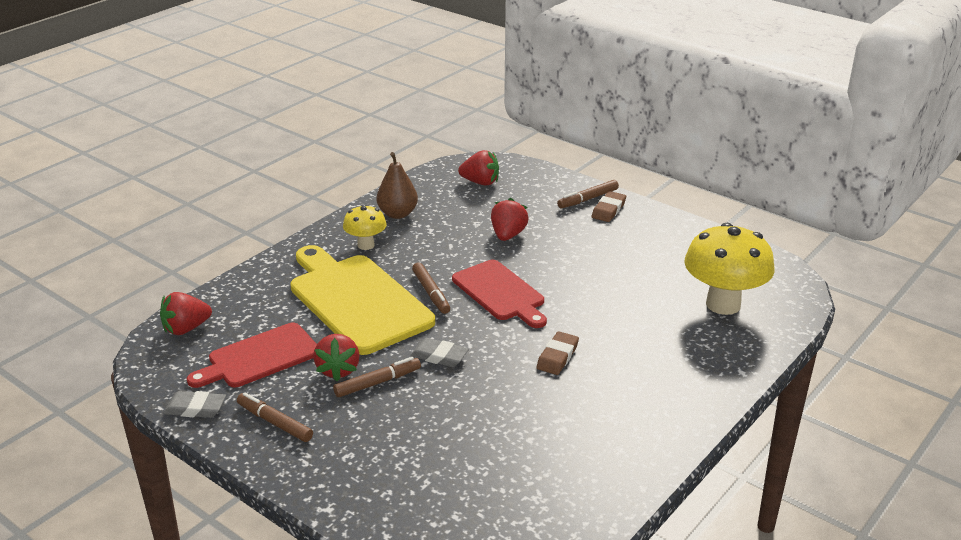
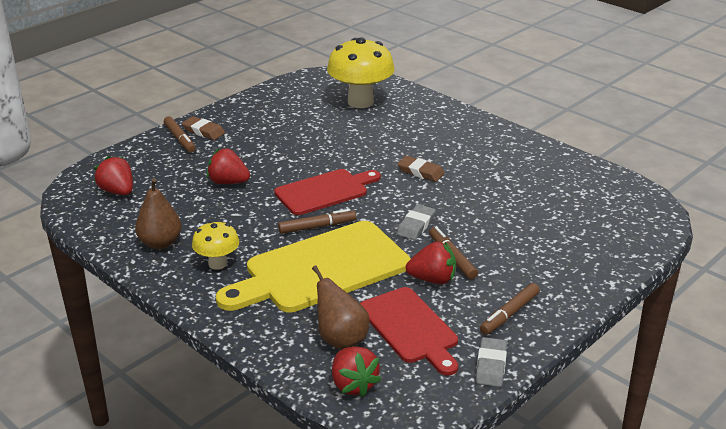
camera: 85 degrees left, 0 degrees up
(248, 318) = (340, 339): none -> brown pear
(480, 182) = (117, 191): red strawberry -> red strawberry turned 60 degrees counterclockwise

